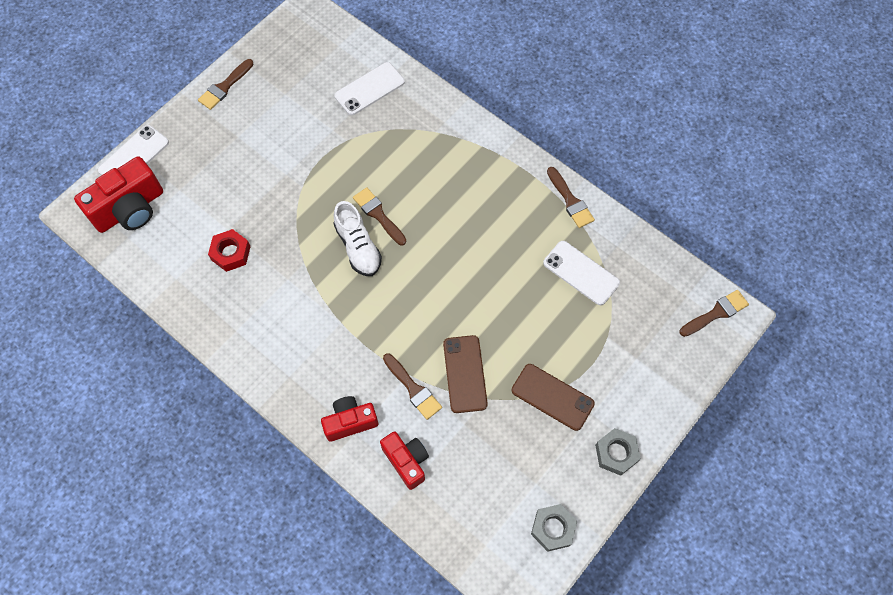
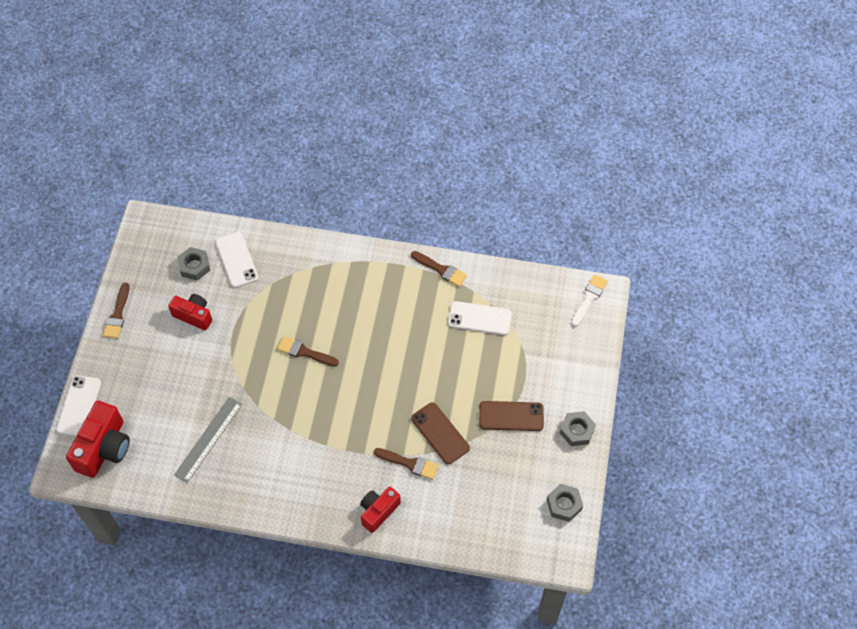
camera: 30 degrees left, 5 degrees down
(230, 253) = (208, 439): red nut -> grey ruler
(325, 75) = (194, 266): none -> grey nut
(358, 247) = (304, 384): white shoe -> none
(369, 89) = (236, 260): white phone -> white phone turned 45 degrees counterclockwise
(406, 461) = (436, 516): red camera -> red camera (193, 315)
(716, 313) = (589, 298): brown brush -> white brush

